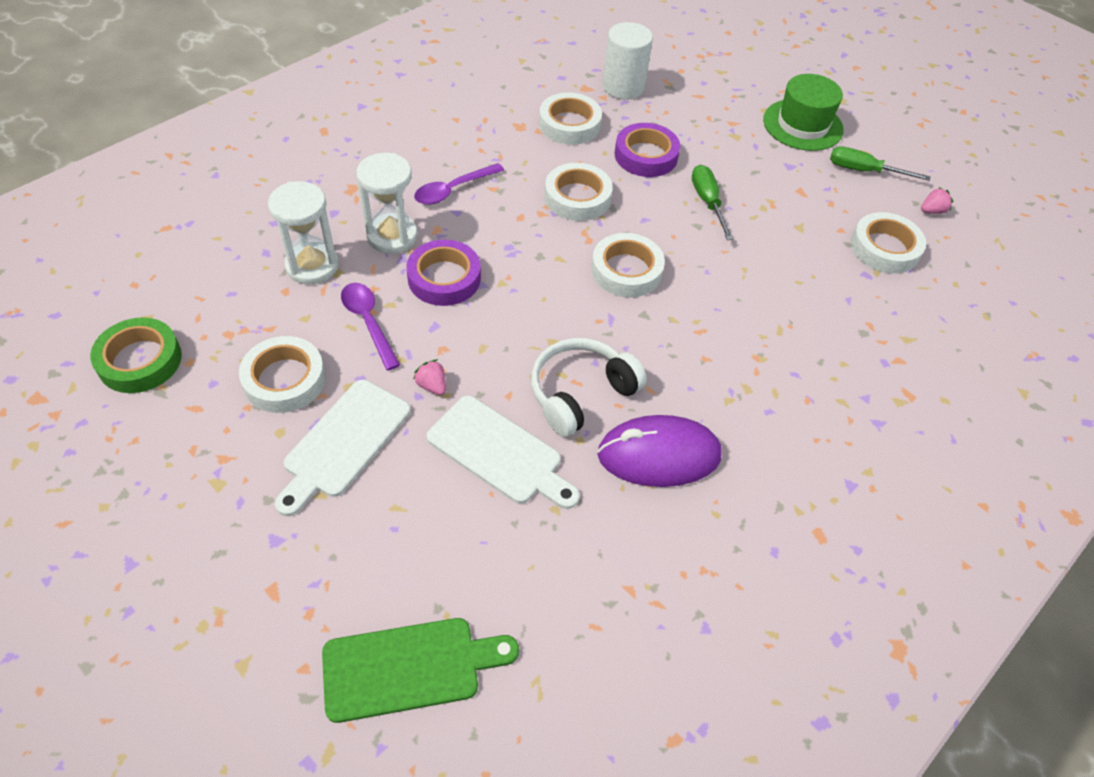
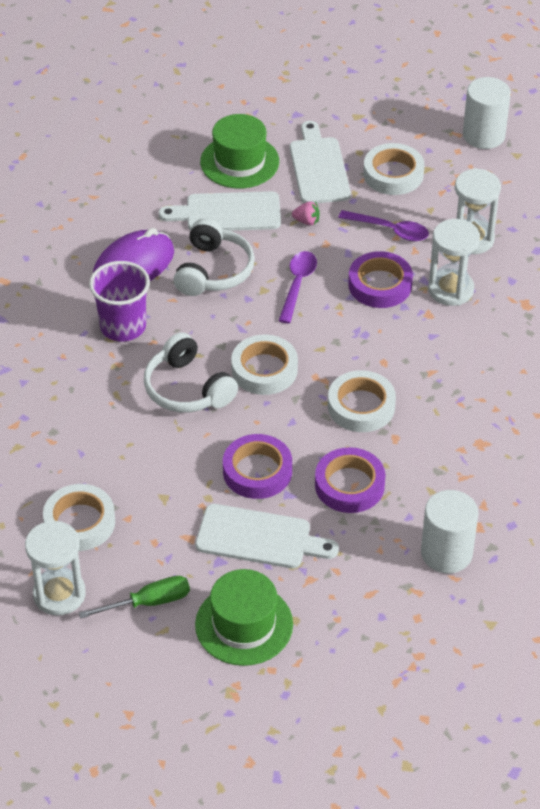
camera: 145 degrees right, 5 degrees down
(140, 360) = (483, 135): green tape -> white cylinder
(409, 667) = (173, 111): green cutting board -> none
(416, 515) = (239, 162): none -> green hat
(453, 190) = (457, 351): purple spoon -> purple spoon (297, 284)
(569, 124) = (444, 474): white tape -> none
(707, 202) = (257, 471): green screwdriver -> purple tape
(709, 296) = (187, 388): none -> white headphones
(724, 392) = (123, 326): none -> purple cup
(747, 162) = (259, 538): none -> white cutting board
(932, 211) = (59, 594): pink strawberry -> white hourglass

